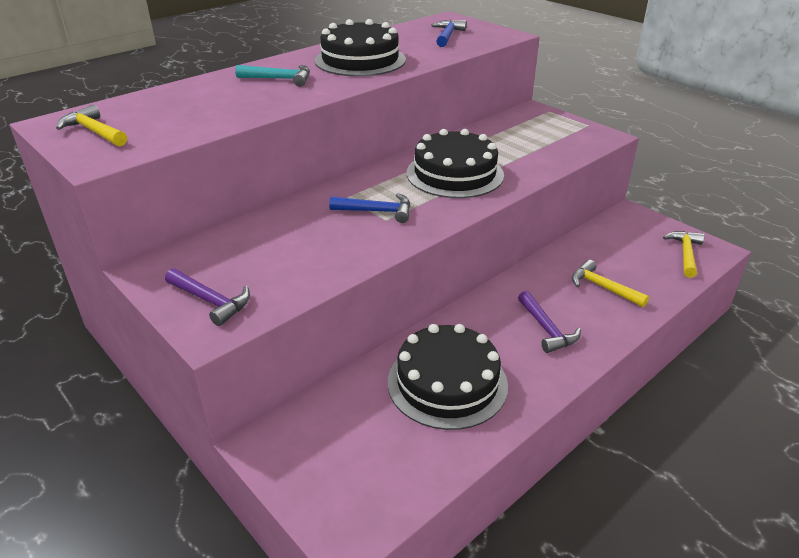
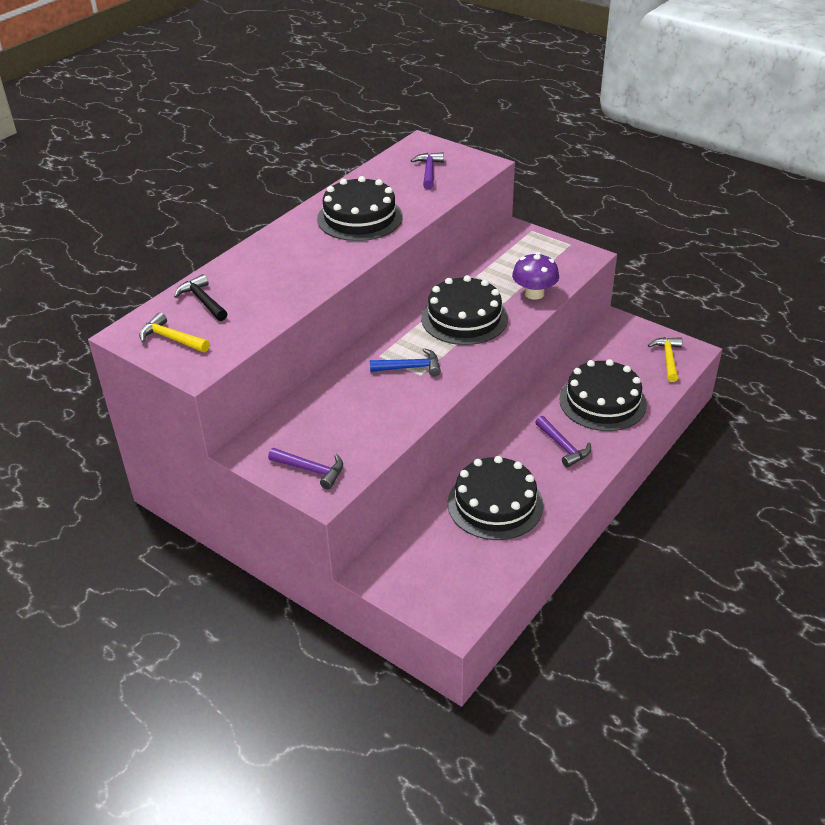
camera: 10 degrees left, 5 degrees up
(153, 105) = (202, 301): none -> black hammer
(280, 79) = (297, 253): turquoise hammer -> none
(447, 36) = (429, 171): blue hammer -> purple hammer
(539, 161) = (534, 293): none -> purple mushroom
(602, 287) = (602, 402): yellow hammer -> black cake

